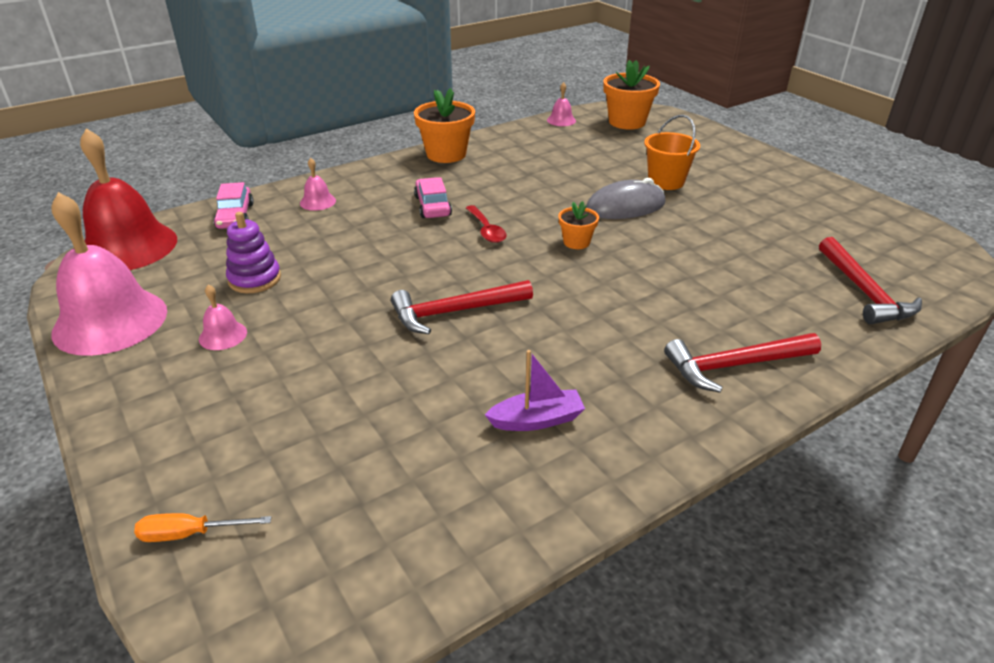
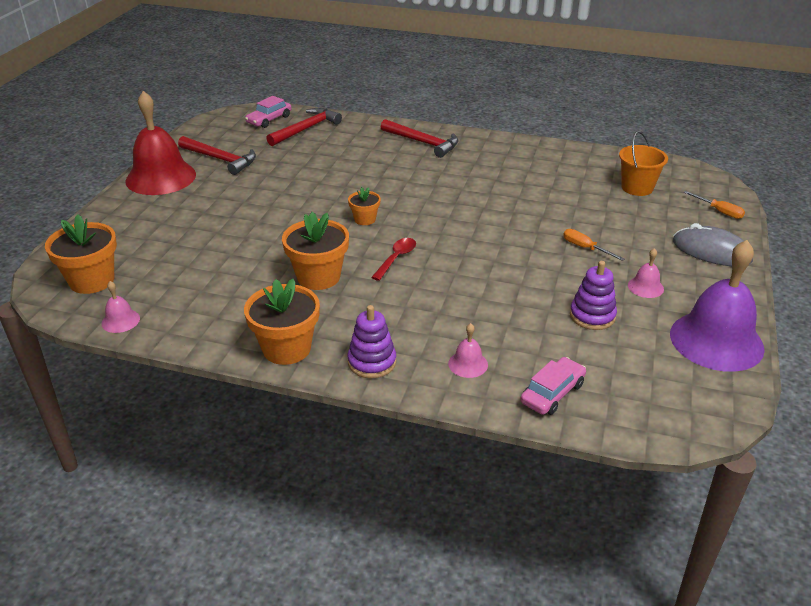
camera: 130 degrees left, 0 degrees up
(110, 321) = (716, 340): pink bell -> purple bell
(128, 247) = (671, 415): red bell -> red bell (161, 177)
(332, 341) = (585, 248): none -> orange screwdriver
(383, 173) = (372, 362): none -> purple stacking toy
(433, 206) = (394, 300): pink car -> pink car (269, 119)
(455, 312) = (499, 225): red hammer -> red hammer (220, 159)
(512, 190) = (318, 277): none -> orange flower pot
(537, 420) = (534, 171): purple boat -> none
(625, 206) = (287, 220): grey mouse -> grey mouse (711, 251)
(666, 181) = (222, 219): orange bucket -> orange bucket (637, 188)

